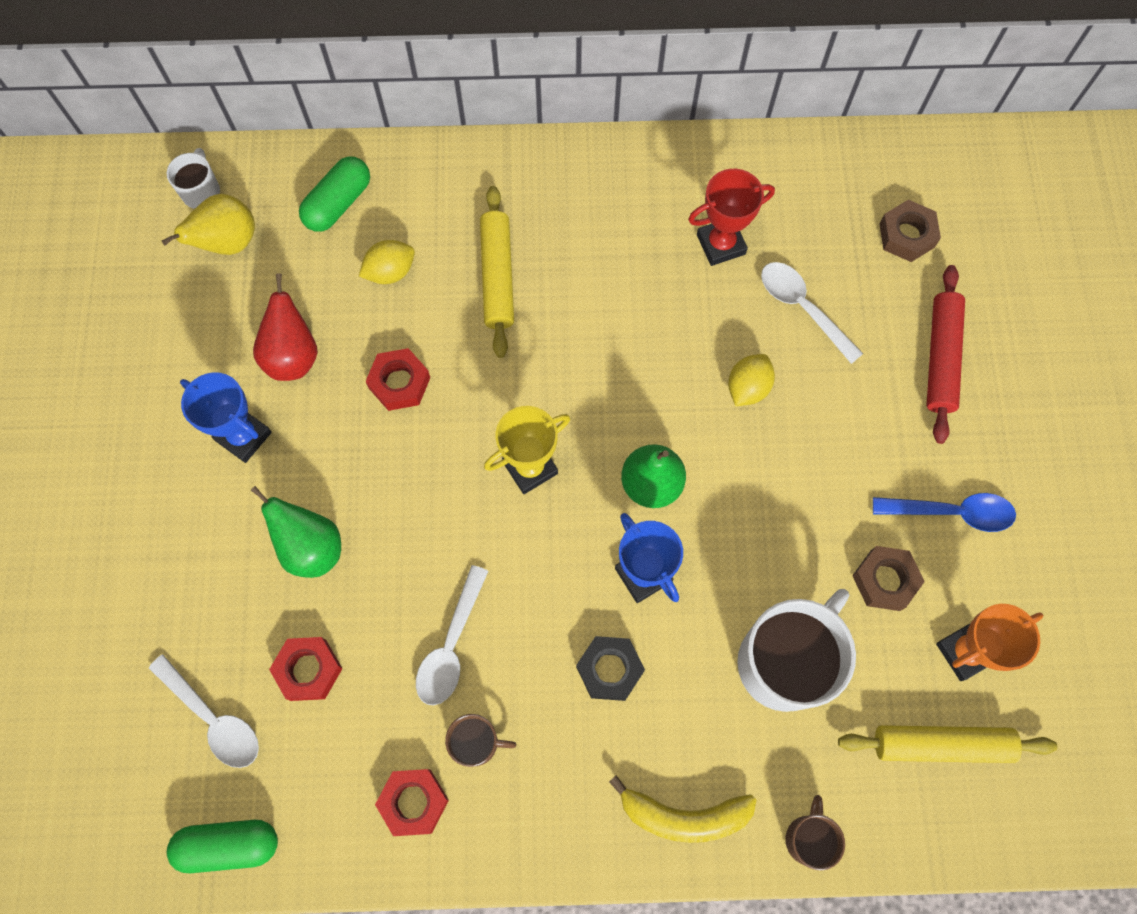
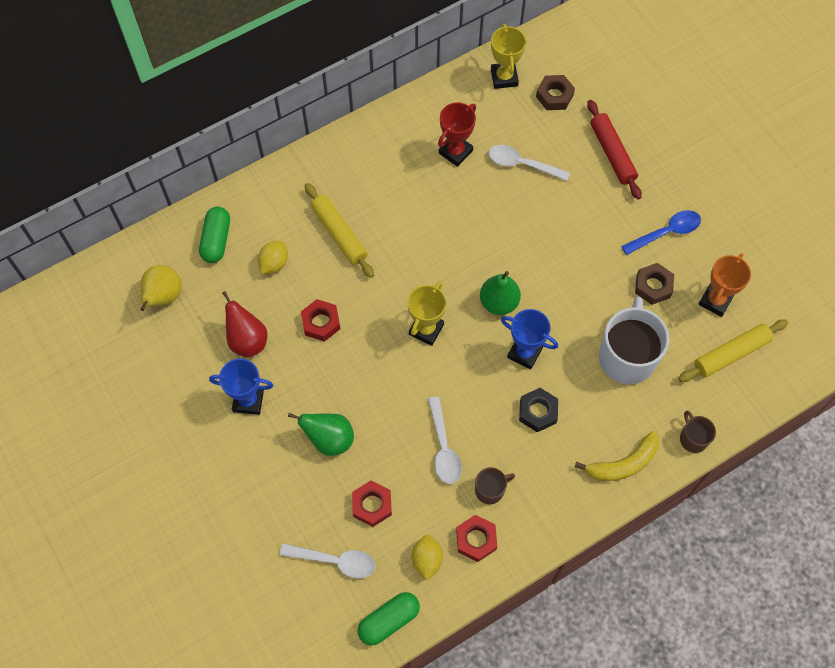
camera: 30 degrees left, 5 degrees down
(201, 191) = (126, 275): white mug -> none
(747, 388) = (519, 223): yellow lemon -> yellow lemon (427, 560)
(850, 175) = (504, 77): none -> yellow trophy

